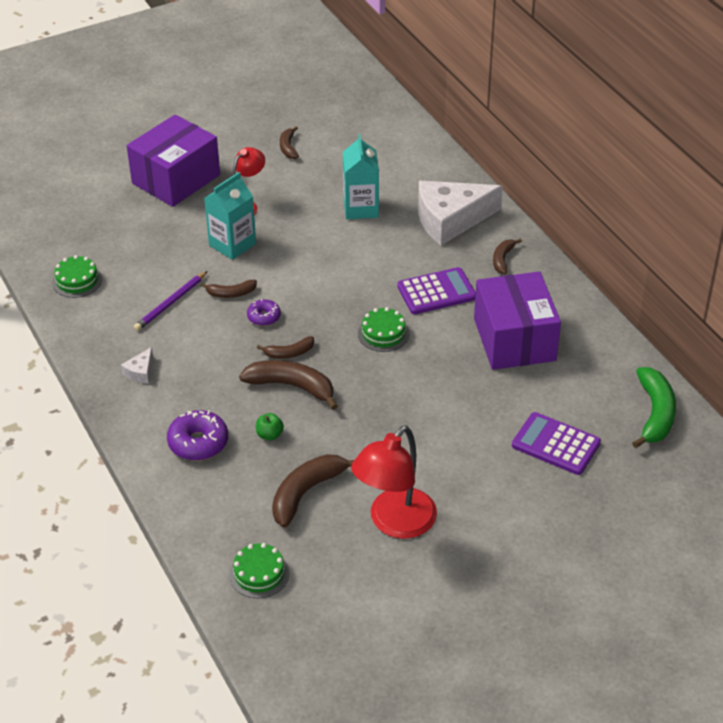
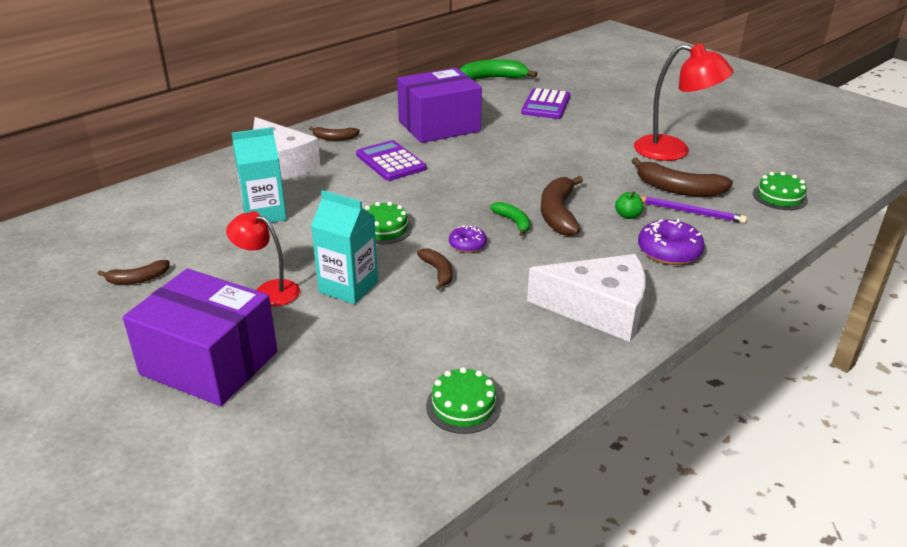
camera: 105 degrees left, 10 degrees down
(140, 372) = (599, 309): white cheese -> white cheese, size x2.45
(170, 303) = (473, 312): purple pencil -> purple pencil (689, 212)
(289, 353) = (513, 222): brown banana -> green banana
(383, 333) = (460, 179): green cake -> green cake (384, 229)

